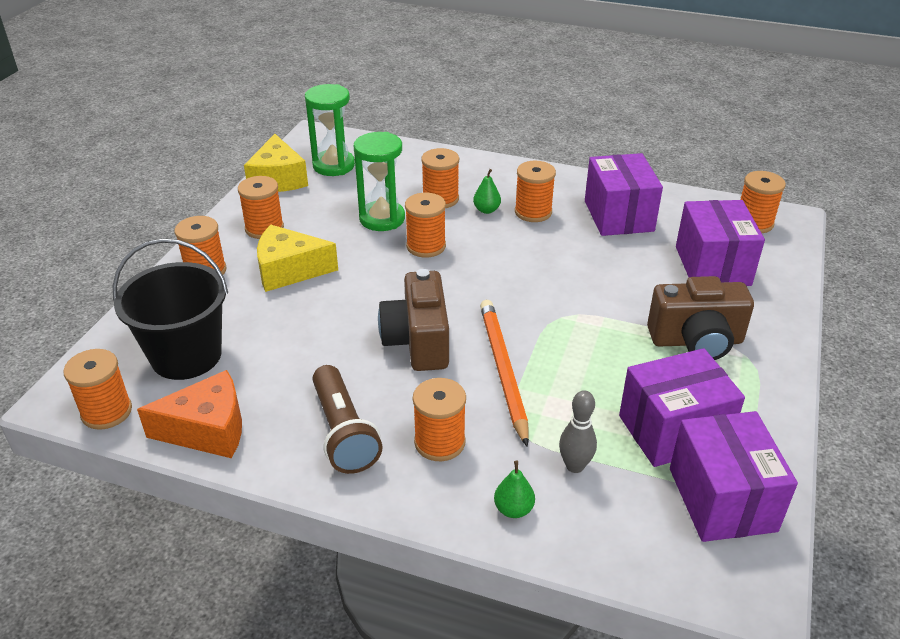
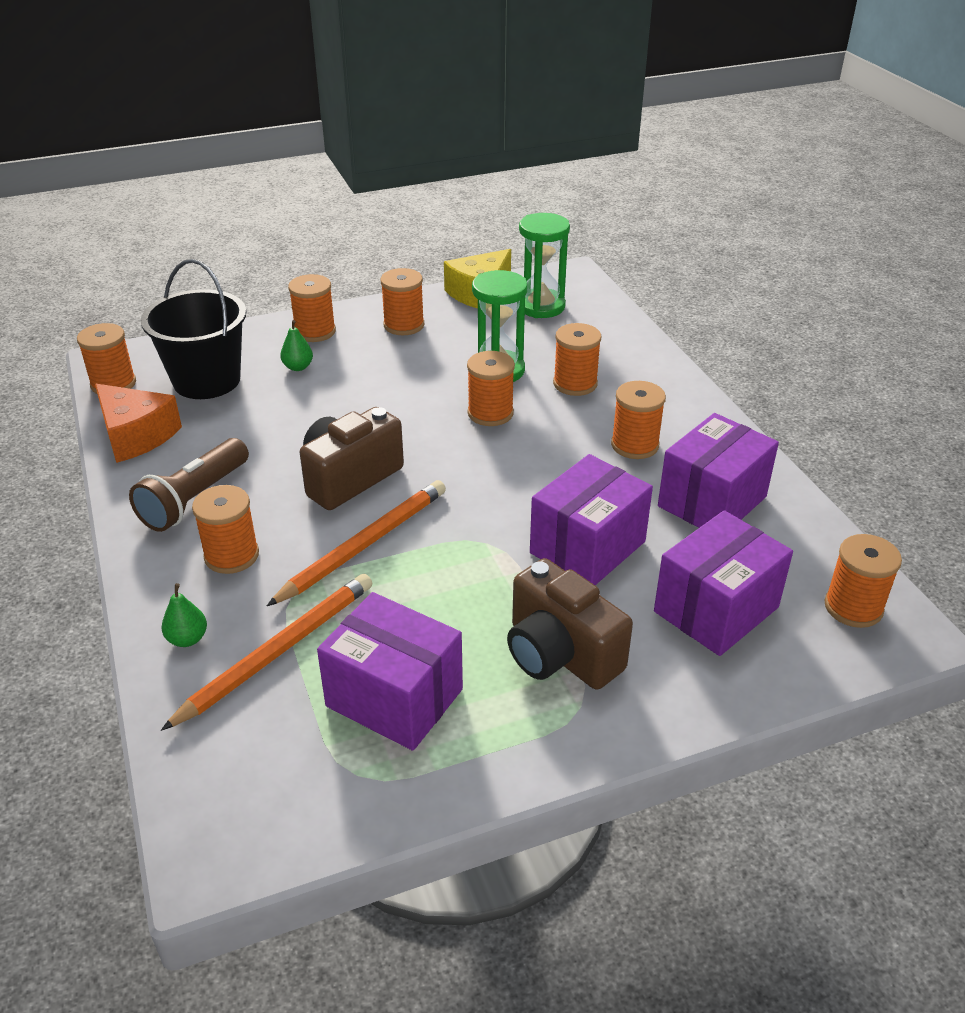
camera: 50 degrees right, 0 degrees up
(289, 270) = (364, 366): yellow cheese -> none
(486, 210) = (596, 417): green pear -> green pear (298, 367)
(575, 466) = (277, 651): grey bowling pin -> orange pencil
(722, 499) = (324, 778): purple box -> purple box (587, 547)

